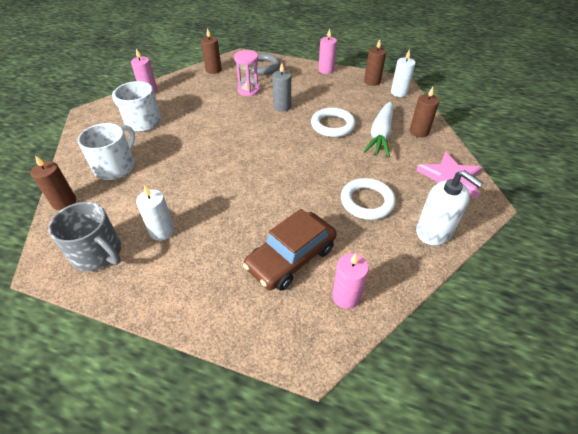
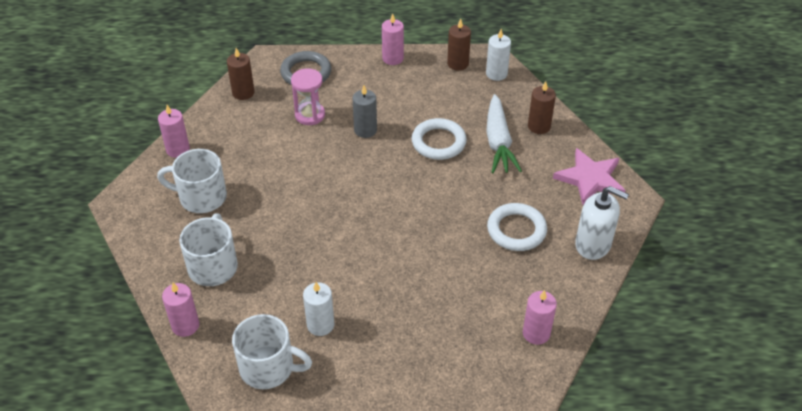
camera: 20 degrees left, 0 degrees up
(64, 202) = (185, 325): brown candle -> pink candle
(98, 253) = (268, 368): grey mug -> white mug
(291, 258) = (468, 312): brown car -> none

